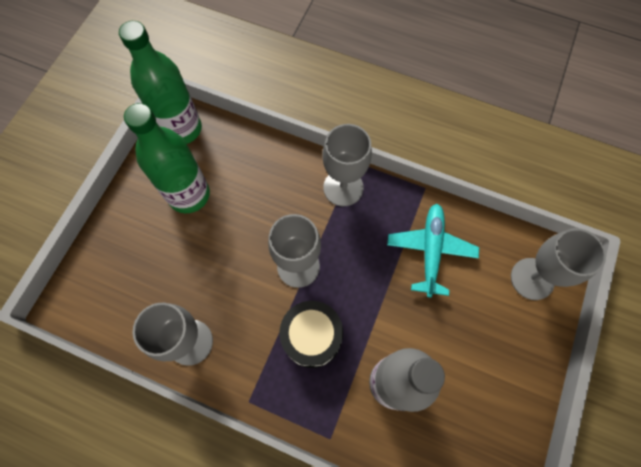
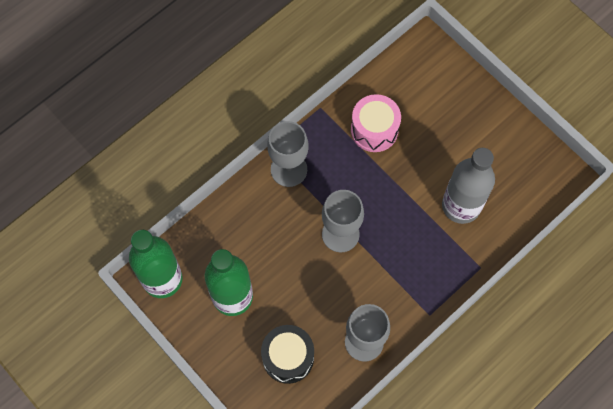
camera: 65 degrees left, 0 degrees up
(312, 337) = (402, 248): black drum -> black drum (288, 357)
(430, 250) = (374, 130): turquoise plane -> pink drum
(532, 279) = (429, 71): grey goblet -> none

